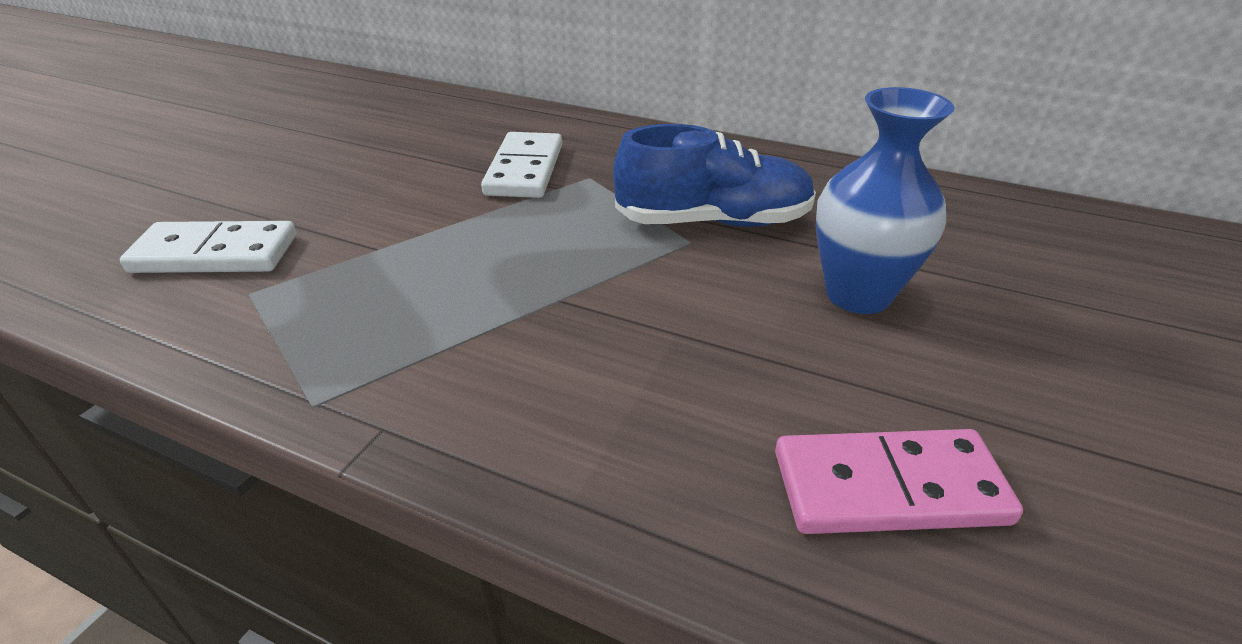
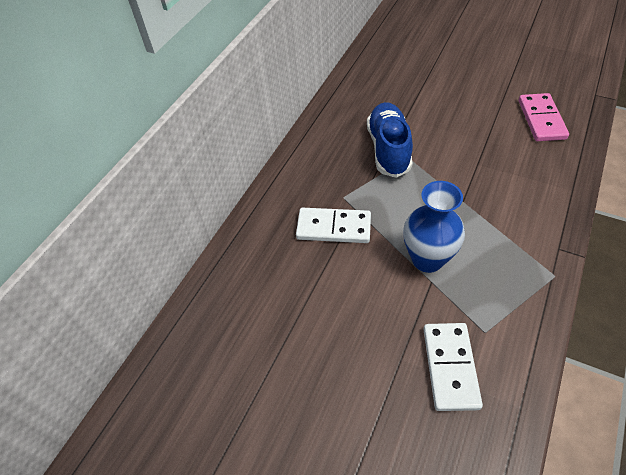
camera: 85 degrees left, 15 degrees up
(858, 294) = (441, 111): blue vase -> blue vase (427, 259)

